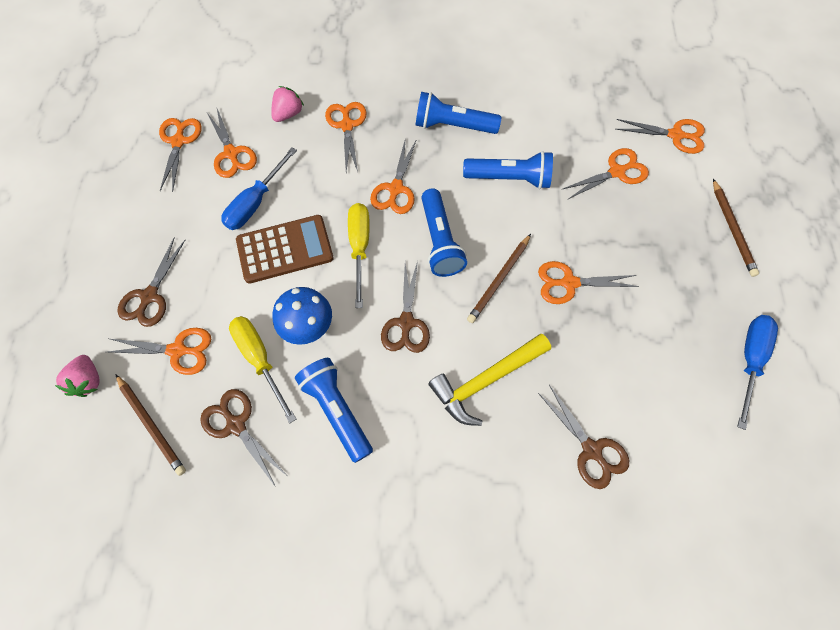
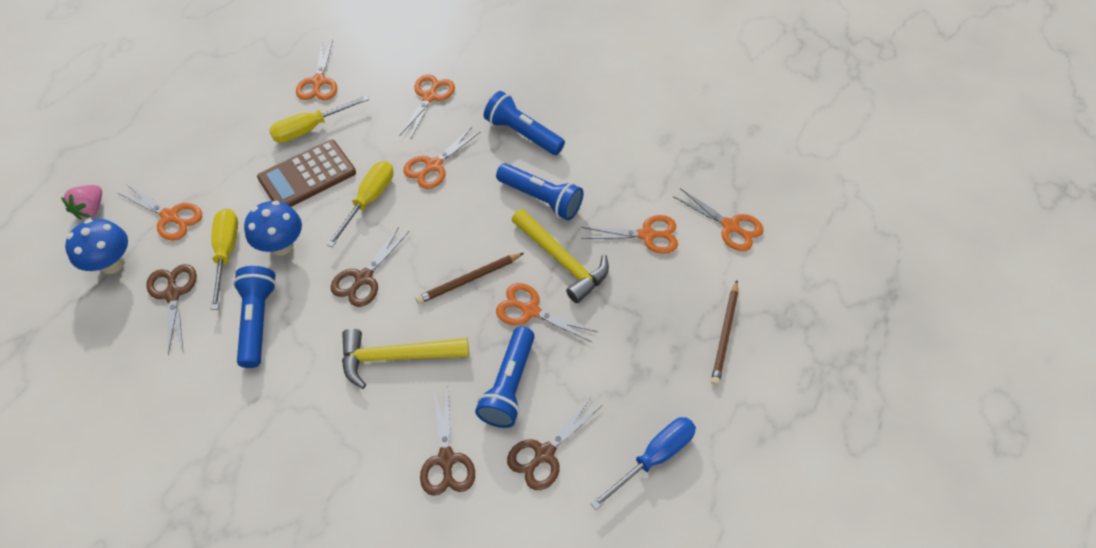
camera: 25 degrees right, 10 degrees down
(149, 296) = (178, 166): brown scissors -> brown scissors (544, 454)
(152, 425) = (112, 264): brown pencil -> blue mushroom
(179, 141) = (284, 56): orange scissors -> none
(255, 202) = (310, 128): blue screwdriver -> yellow screwdriver
(285, 249) = (307, 175): brown calculator -> brown calculator turned 135 degrees clockwise
(288, 114) = (387, 68): pink strawberry -> none
(439, 241) = (440, 225): blue flashlight -> blue flashlight (508, 385)
(565, 226) = (562, 261): none -> yellow hammer

